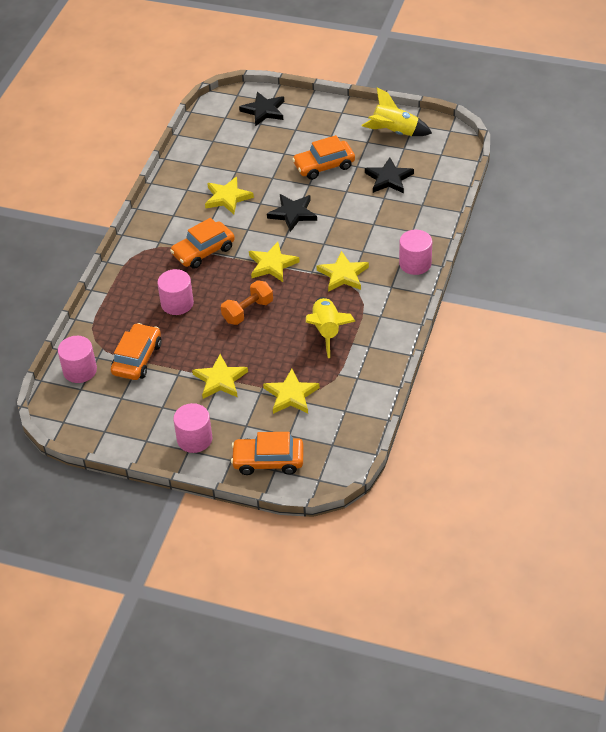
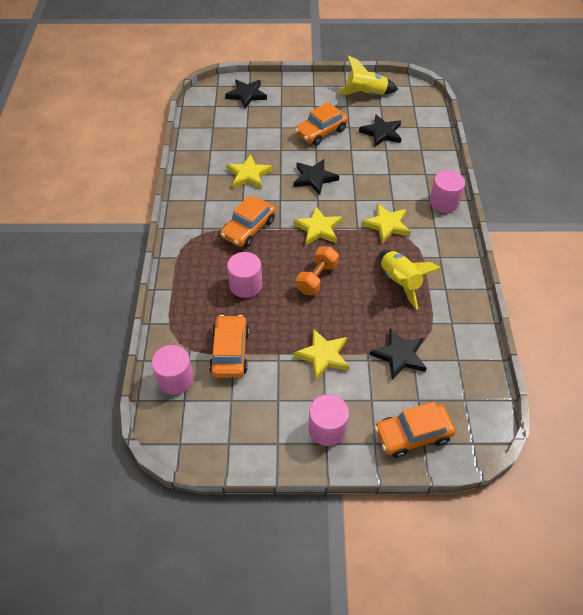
camera: 20 degrees left, 5 degrees up
(291, 395) = (399, 355): yellow star -> black star

